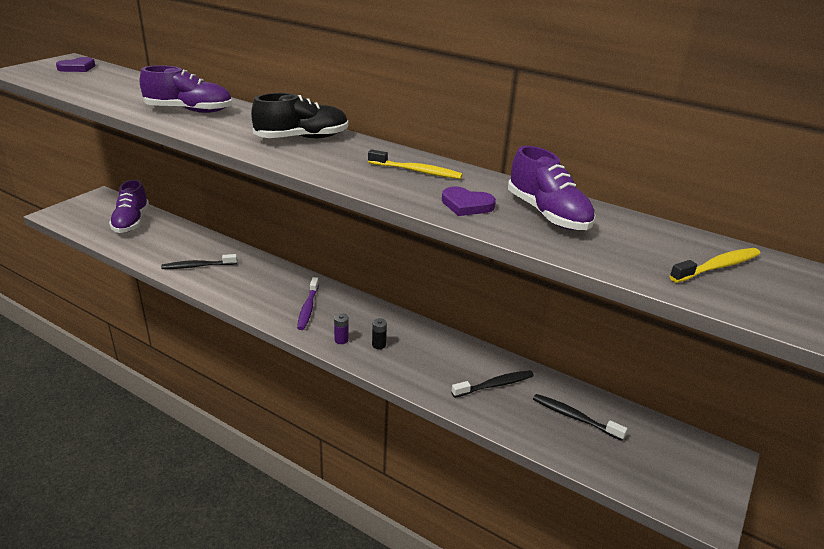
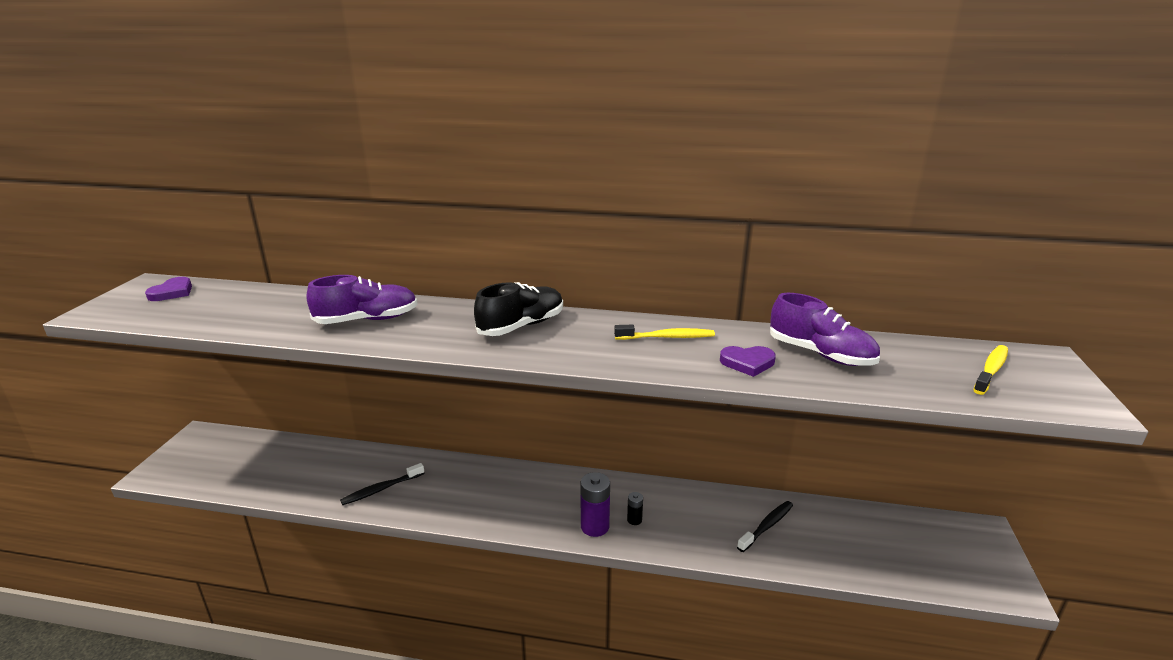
camera: 20 degrees left, 5 degrees down
(131, 222) = (262, 457): purple shoe -> none
(308, 308) = (536, 502): purple toothbrush -> none
(341, 340) = (595, 526): purple battery -> purple battery, size x1.89
(574, 417) = (853, 535): black toothbrush -> none

